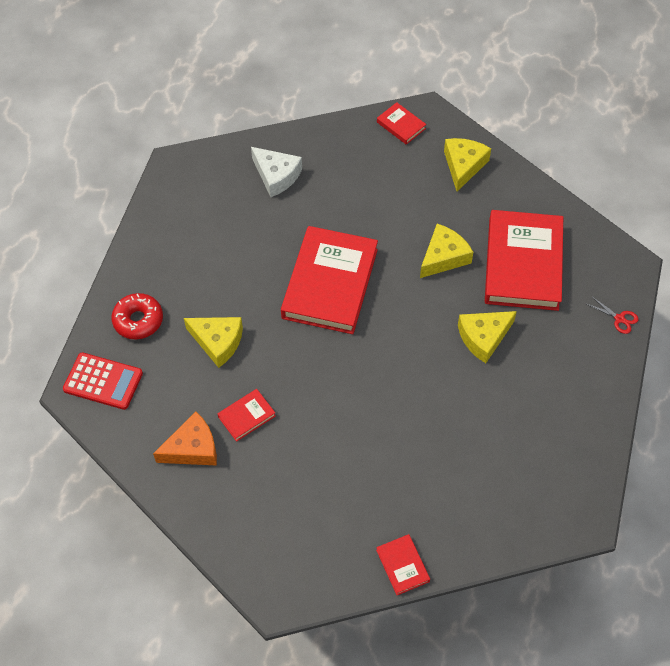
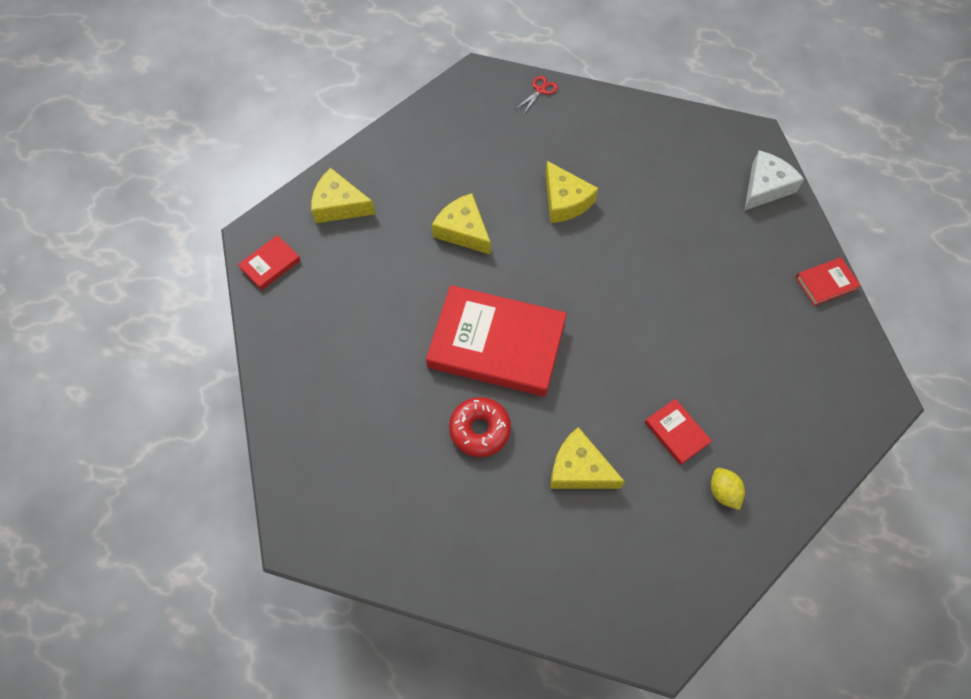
camera: 90 degrees left, 5 degrees up
(103, 381) = (642, 610): red calculator -> none
(138, 320) = (550, 570): red donut -> red donut (480, 430)
(192, 448) = (723, 492): orange cheese -> yellow lemon
(218, 342) = (579, 469): yellow cheese -> yellow cheese turned 90 degrees counterclockwise
(276, 176) = (332, 405): white cheese -> white cheese (765, 187)
(523, 264) = (474, 161): red book -> none

